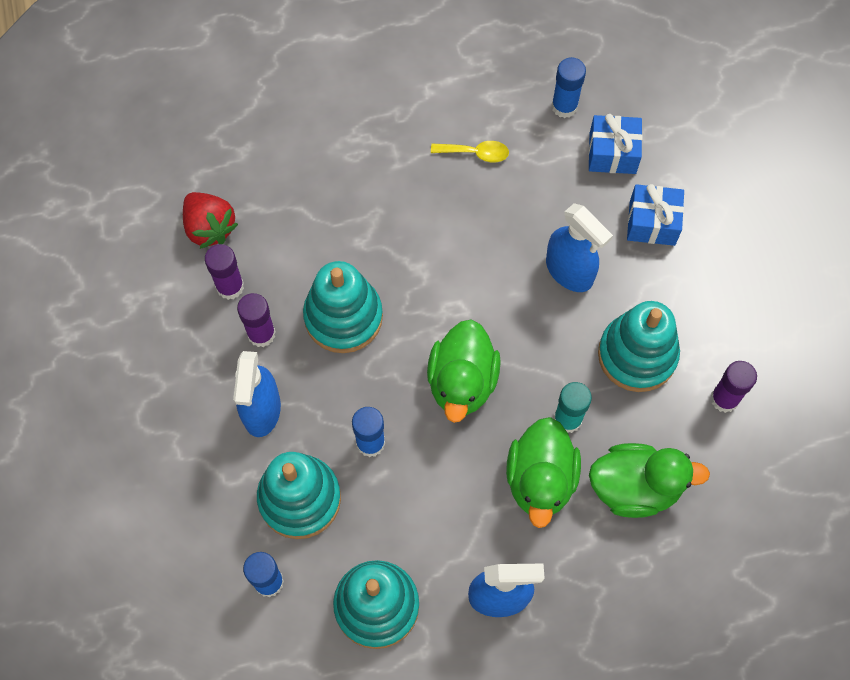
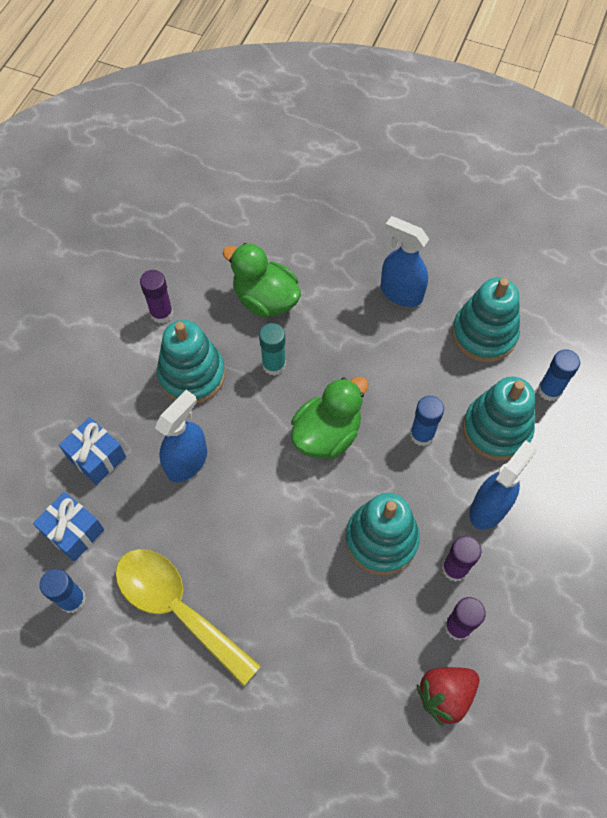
camera: 145 degrees left, 5 degrees down
(210, 227) = (445, 695): red strawberry -> red strawberry turned 120 degrees counterclockwise
(475, 153) = (177, 608): yellow spoon -> yellow spoon, size x2.26
(540, 480) = (322, 340): green duck -> none
(569, 271) = (187, 461): blue spray bottle -> blue spray bottle turned 45 degrees clockwise

